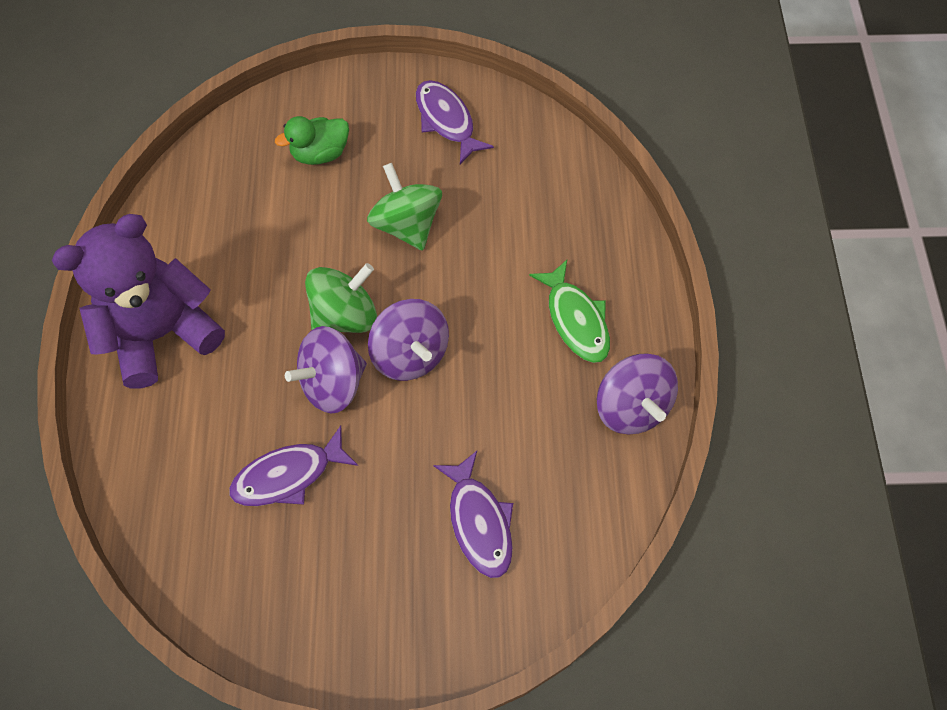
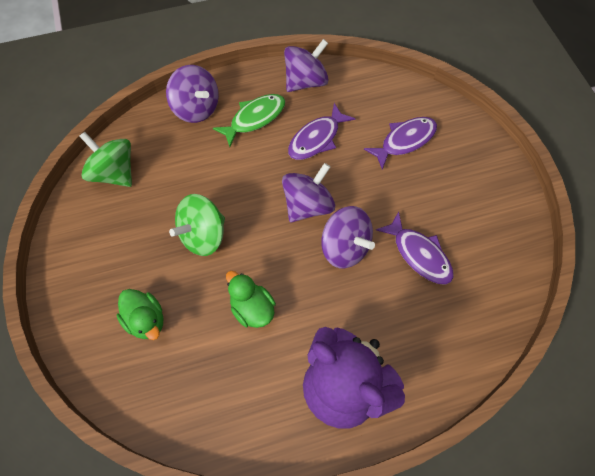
camera: 105 degrees left, 0 degrees up
(292, 259) = (252, 308): none -> green duck
(345, 315) = (290, 255): green spinning top -> green spinning top (114, 173)
(446, 120) = (98, 233): purple fish -> purple fish (317, 139)
(612, 249) = (196, 108): none -> purple spinning top

